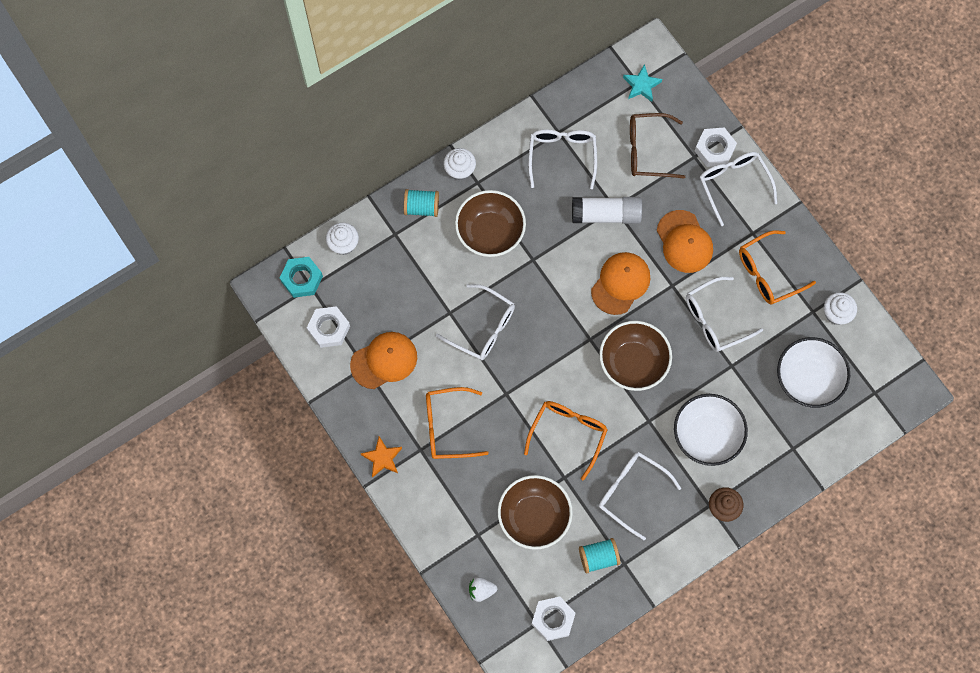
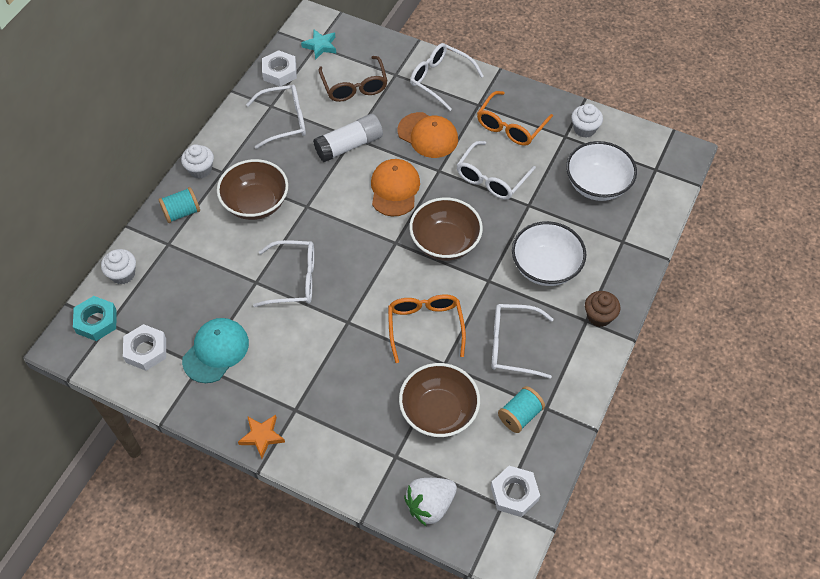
camera: 30 degrees left, 15 degrees down
(384, 361) = (216, 351): orange cap -> turquoise cap
(447, 427) = (309, 377): orange glasses -> none
(481, 590) = (430, 505): white strawberry -> white strawberry, size x1.68
(562, 156) = (285, 121): white glasses -> white glasses turned 105 degrees clockwise
(647, 150) = (354, 86): brown glasses -> brown glasses turned 75 degrees counterclockwise
(714, 149) = (408, 63): white nut -> white nut (279, 72)

